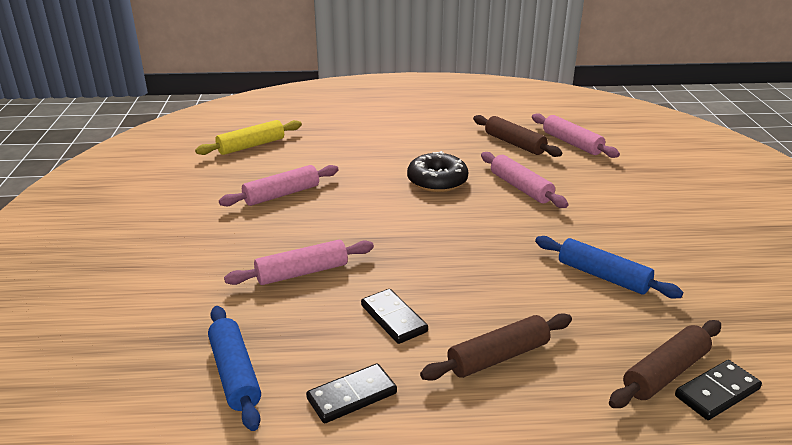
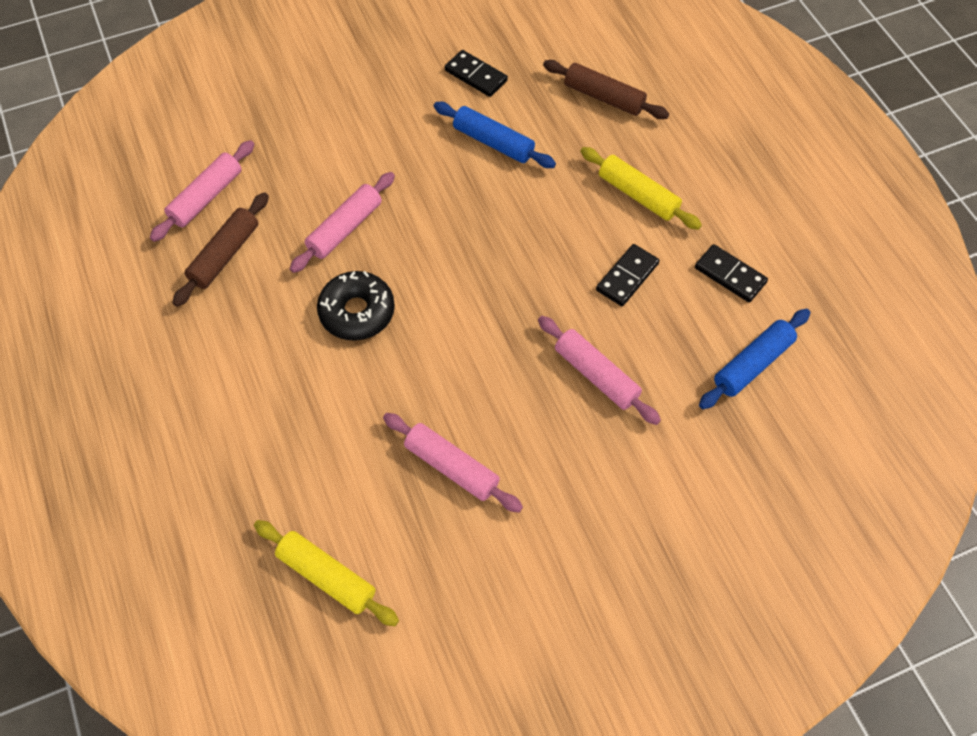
camera: 110 degrees left, 30 degrees up
(498, 357) = (638, 195): brown rolling pin -> yellow rolling pin
(603, 276) = (493, 142): blue rolling pin -> blue rolling pin turned 75 degrees counterclockwise
(717, 392) = (610, 70): black domino -> black domino (476, 75)

